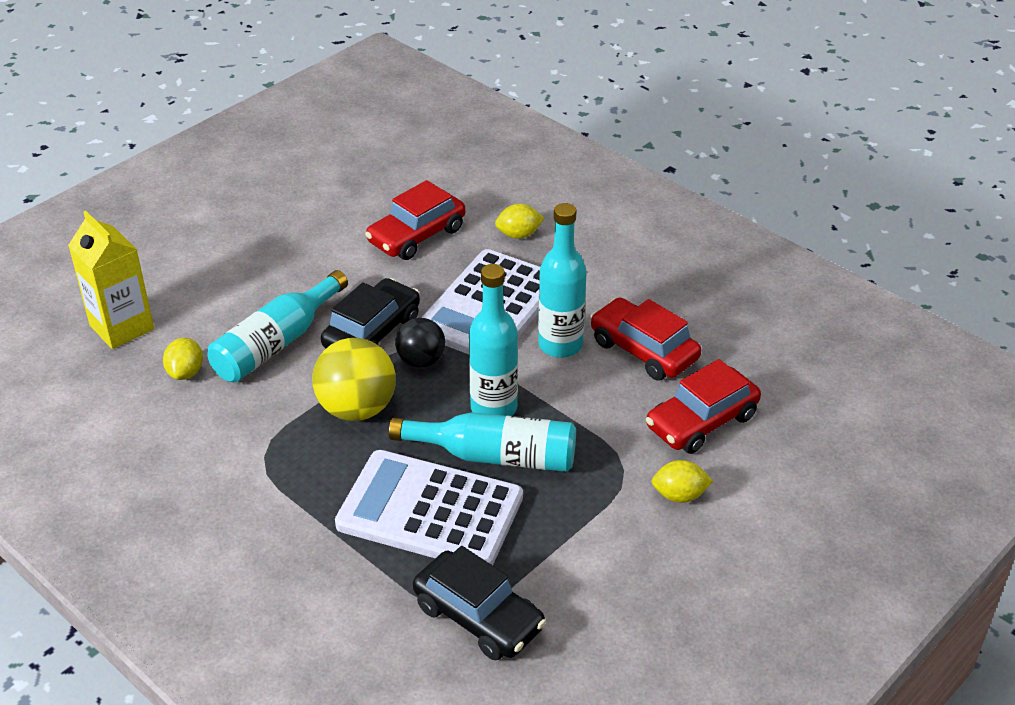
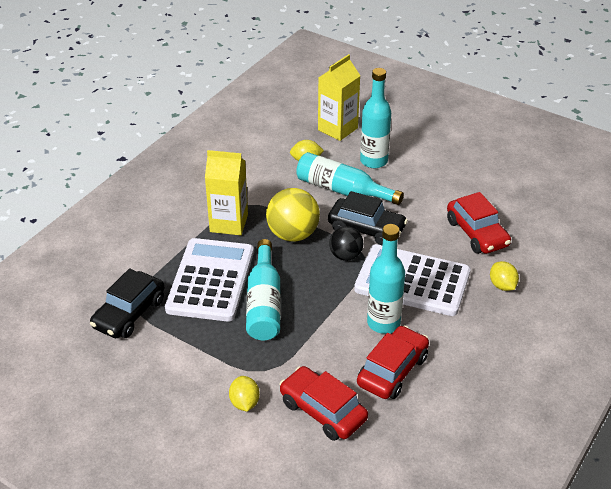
camera: 80 degrees right, 0 degrees up
(303, 478) = (229, 223): none -> yellow carton
(417, 235) = (477, 233): red car -> red car turned 150 degrees counterclockwise
(493, 408) = (309, 296): turquoise bottle -> turquoise bottle (373, 161)

